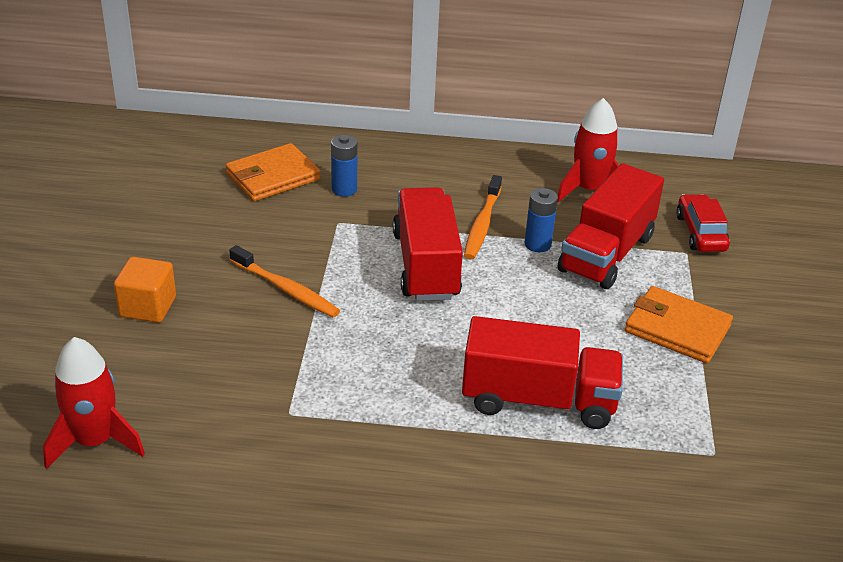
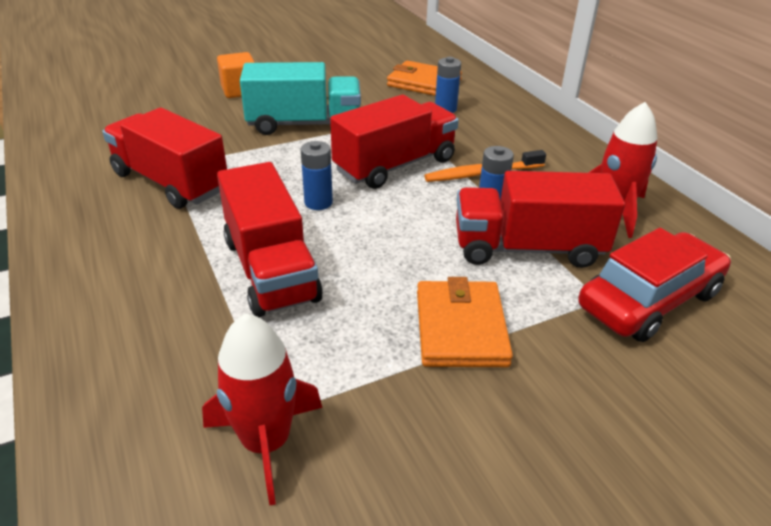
camera: 60 degrees right, 0 degrees up
(95, 441) = (100, 115): red rocket -> red rocket (266, 442)
(286, 289) = (304, 124): orange toothbrush -> turquoise truck
(327, 422) = (170, 182): none -> red truck
(452, 335) = (318, 202): none -> blue battery
(700, 233) = (649, 300): red car -> red car, size x1.56

